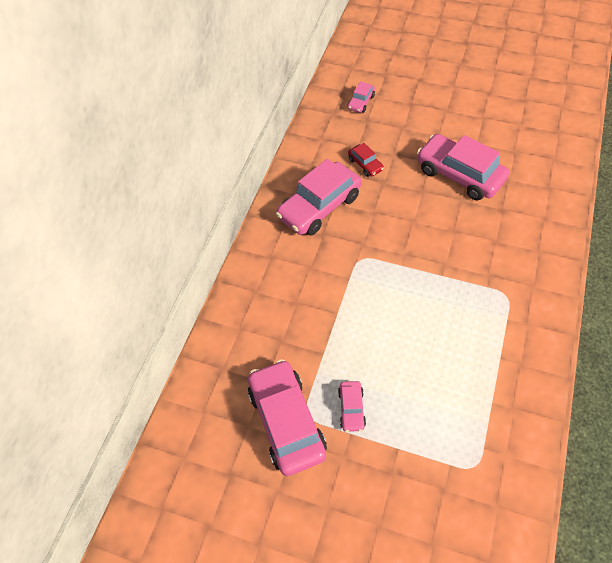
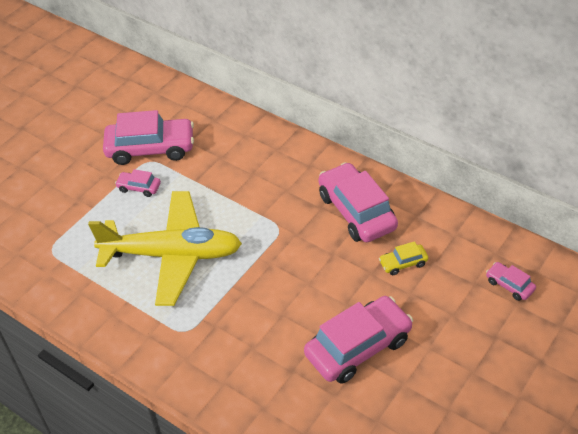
camera: 105 degrees right, 10 degrees down
(365, 164) = (403, 263): red car -> yellow car
(428, 338) = (172, 255): none -> yellow plane

